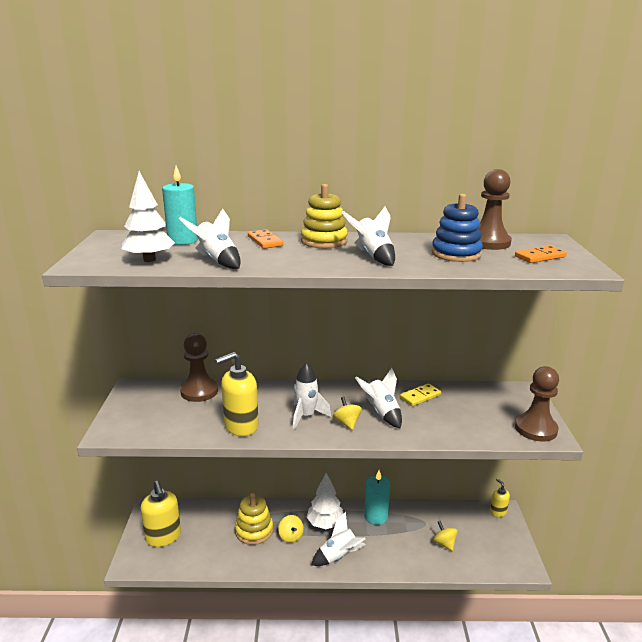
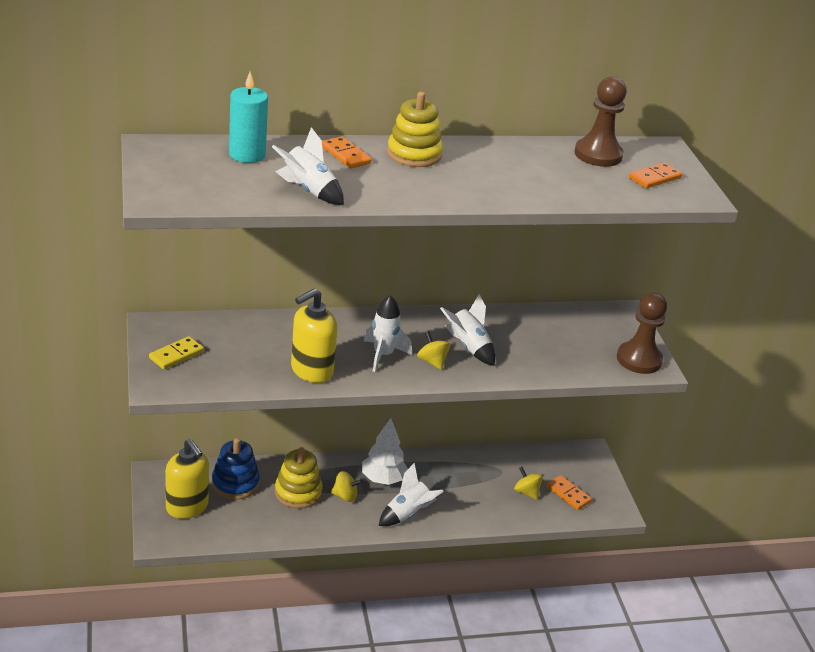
camera: 15 degrees left, 10 degrees up
(149, 260) = (230, 190): white tree -> none
(199, 391) = (241, 328): brown pawn -> none
(291, 536) = (345, 496): yellow spinning top -> yellow spinning top turned 45 degrees counterclockwise
(372, 256) = (478, 180): white rocket -> none
(376, 516) = (442, 467): turquoise candle -> none
(420, 396) = (508, 325): yellow domino -> yellow domino (176, 355)
(456, 254) = (566, 174): blue stacking toy -> blue stacking toy (235, 483)
(481, 548) = (568, 494): none -> orange domino
(498, 512) = (584, 453): yellow soap dispenser -> none

